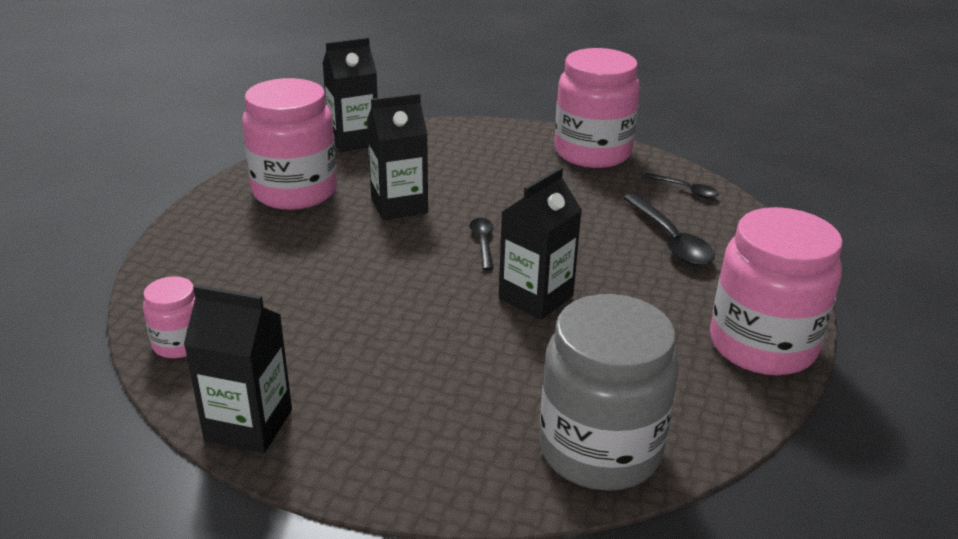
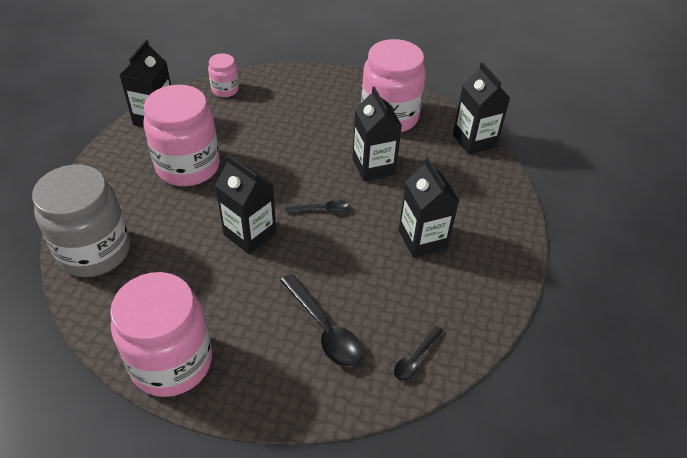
camera: 90 degrees right, 15 degrees up
(524, 179) = (422, 239): none -> black carton
(592, 152) = (482, 293): pink jar -> pink jar (188, 166)
(670, 240) = (324, 329): black spoon -> black spoon turned 105 degrees counterclockwise

